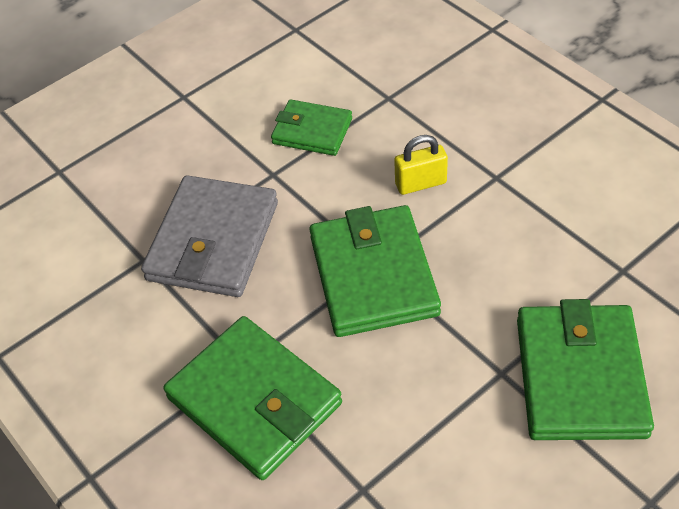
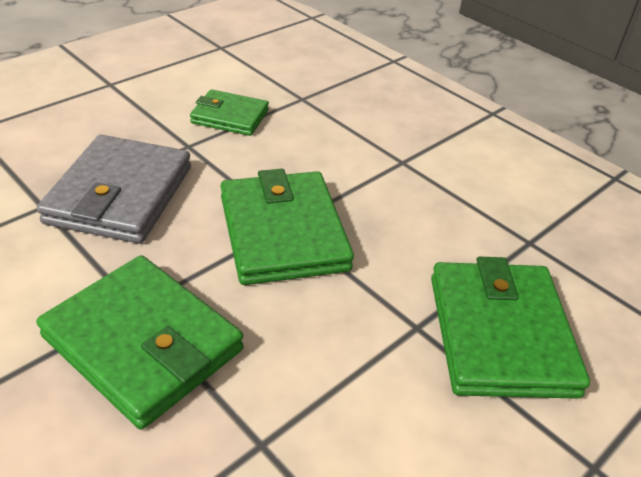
camera: 10 degrees left, 10 degrees down
(420, 183) = (331, 162): yellow padlock -> none

